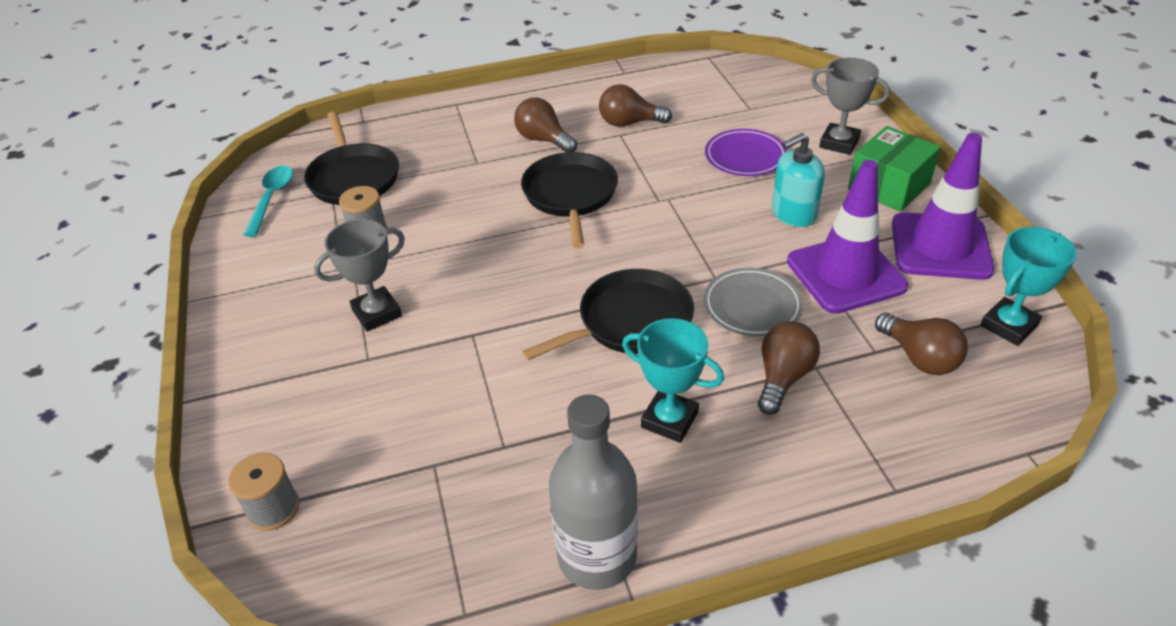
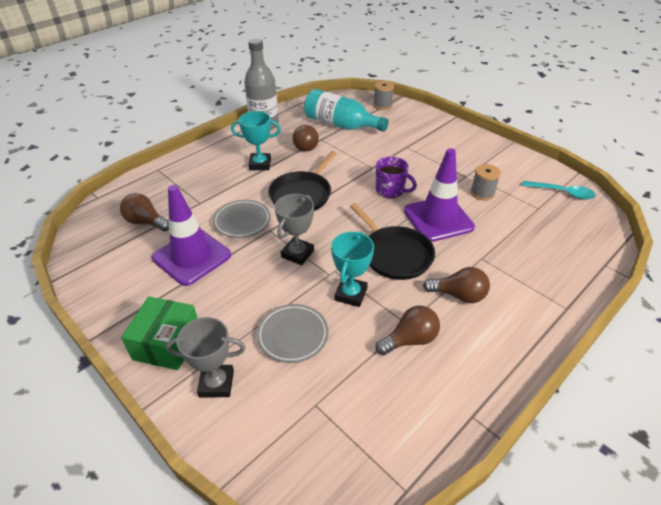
camera: 150 degrees right, 0 degrees up
(271, 199) = (562, 193): turquoise spoon -> turquoise spoon turned 45 degrees counterclockwise
(353, 177) = (540, 220): black pan -> none
(377, 313) = (425, 162): grey trophy -> grey trophy (297, 254)
(427, 475) = (341, 125): none -> turquoise bottle
(487, 281) = (390, 190): none -> purple mug
(745, 157) = (292, 335): purple plate -> grey plate
(783, 377) = (215, 193): brown light bulb -> brown light bulb (306, 146)
(793, 214) = (236, 291): turquoise soap dispenser -> none
(940, 246) = (128, 297): purple traffic cone -> purple traffic cone (438, 219)
(1009, 326) = (92, 255): turquoise trophy -> turquoise trophy (350, 294)

